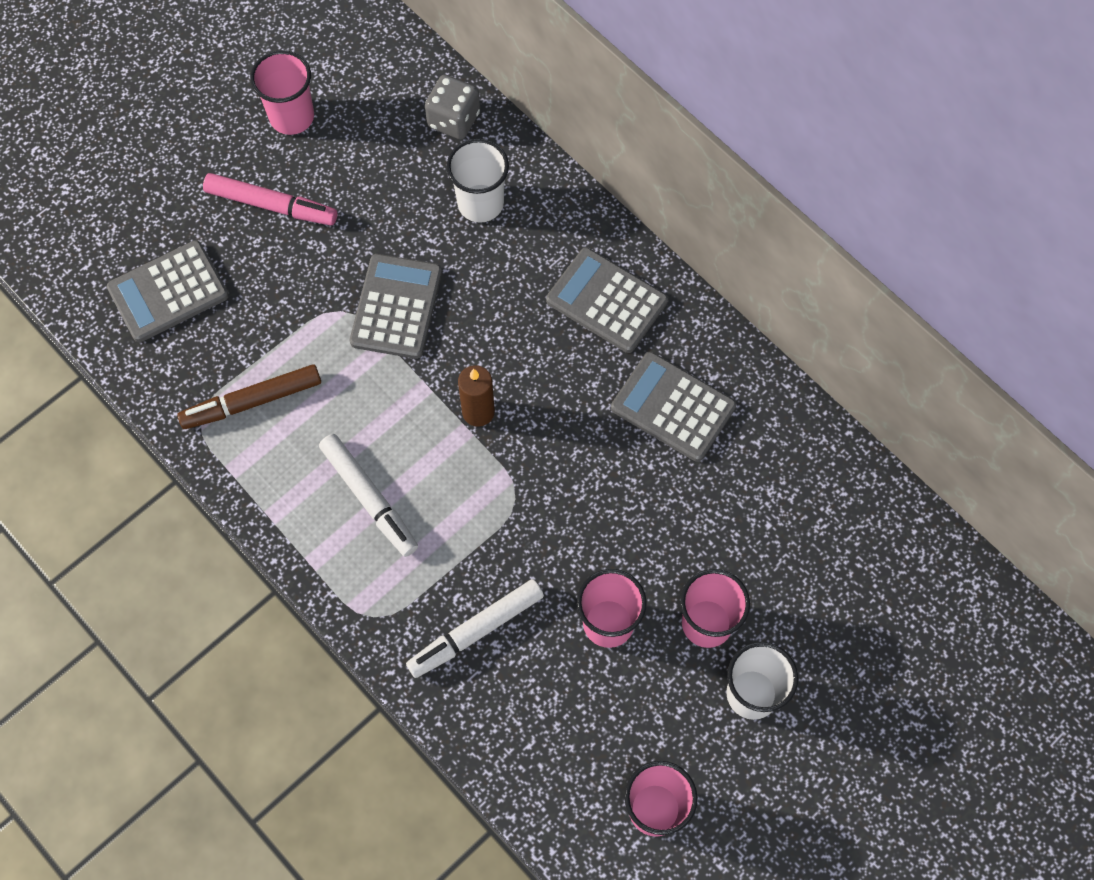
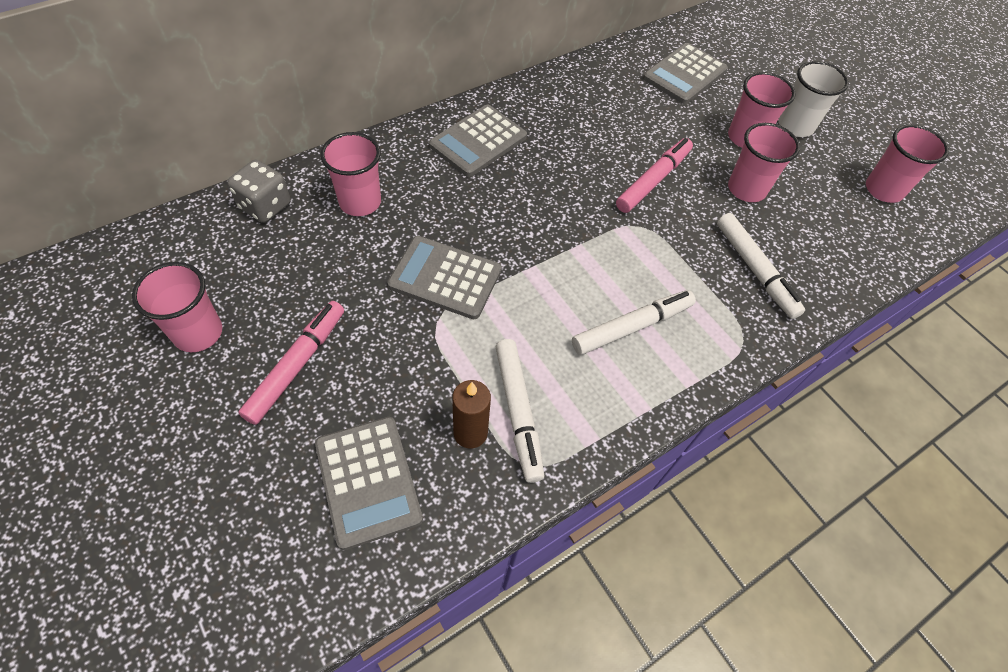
camera: 85 degrees left, 10 degrees down
(252, 401) = (518, 412): brown marker -> white marker
(478, 412) = (560, 237): brown candle -> brown candle (470, 433)
(480, 203) = (360, 202): white cup -> pink cup
(593, 507) = (653, 180): none -> pink marker
(673, 407) = (576, 123): grey calculator -> grey calculator (684, 75)

